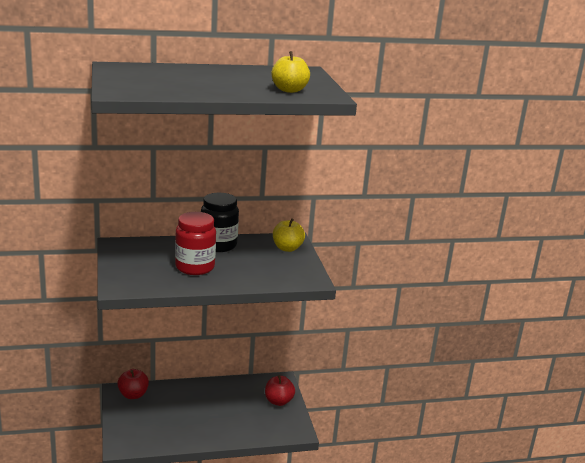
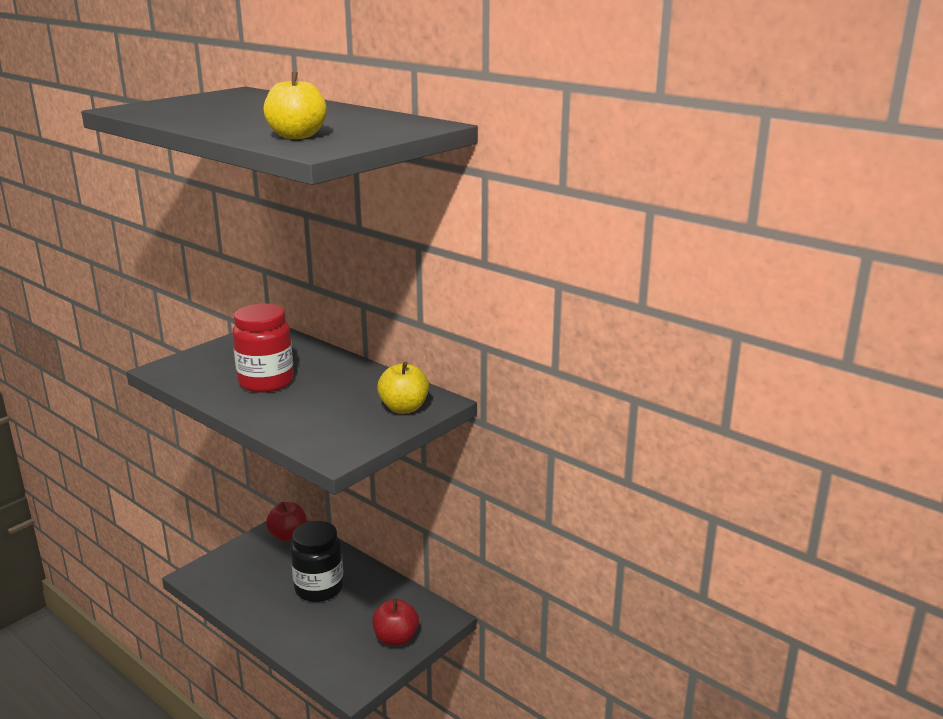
camera: 55 degrees right, 0 degrees up
(218, 245) = (345, 372): black jar -> black jar (319, 588)

